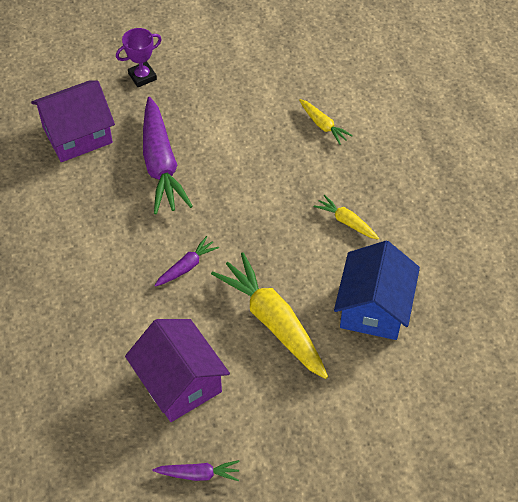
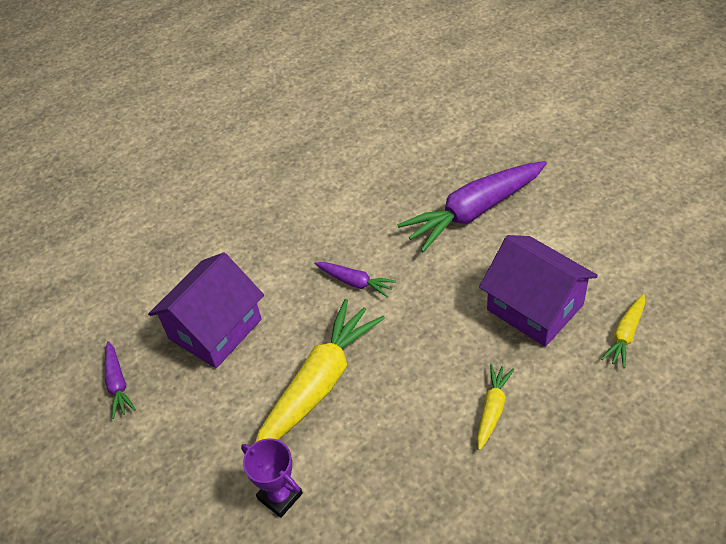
camera: 75 degrees right, 5 degrees down
(77, 135) = (470, 136): purple house -> purple house (534, 307)
(142, 76) = (580, 152): purple trophy -> purple trophy (280, 496)
(373, 308) = (381, 480): blue house -> none

